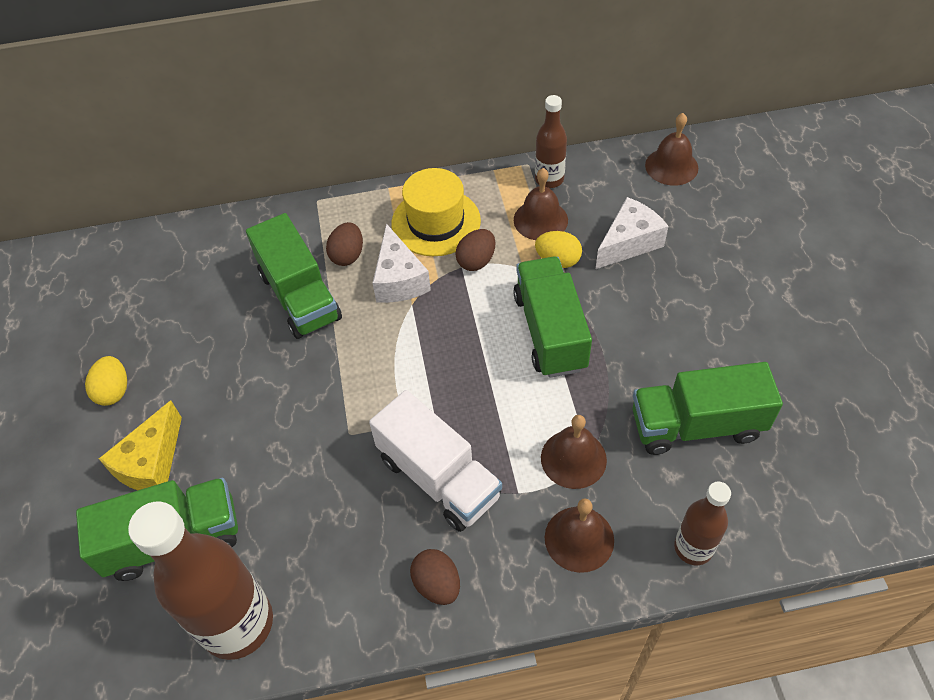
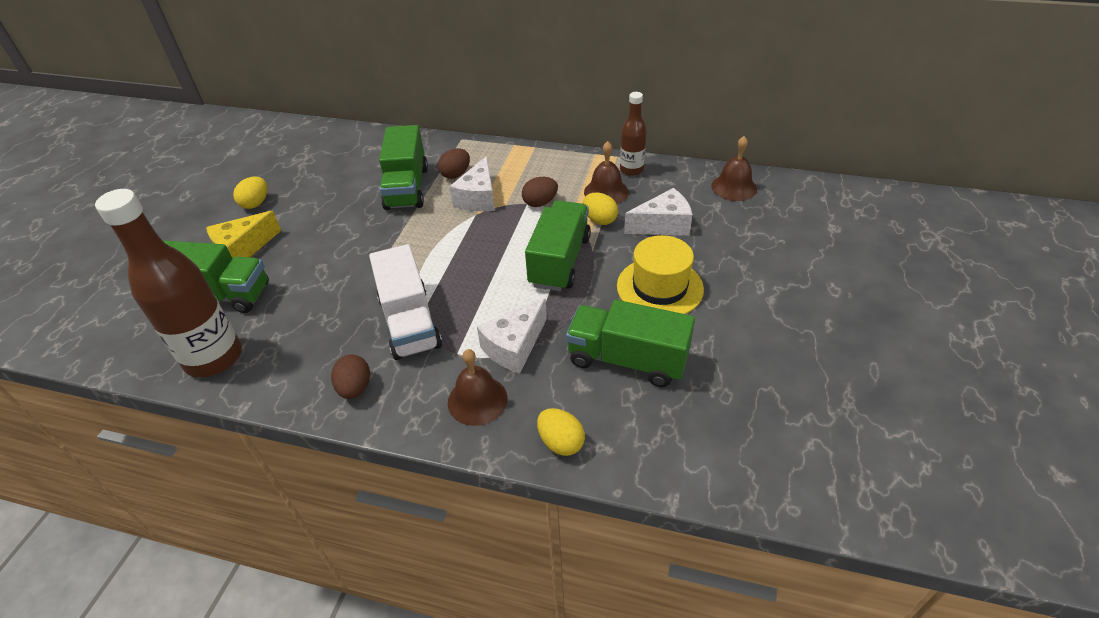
camera: 25 degrees right, 10 degrees down
(436, 222) = (530, 172): yellow hat -> yellow hat (659, 287)
(573, 458) = (514, 346): brown bell -> white cheese
(693, 548) = (561, 442): brown bottle -> yellow egg

